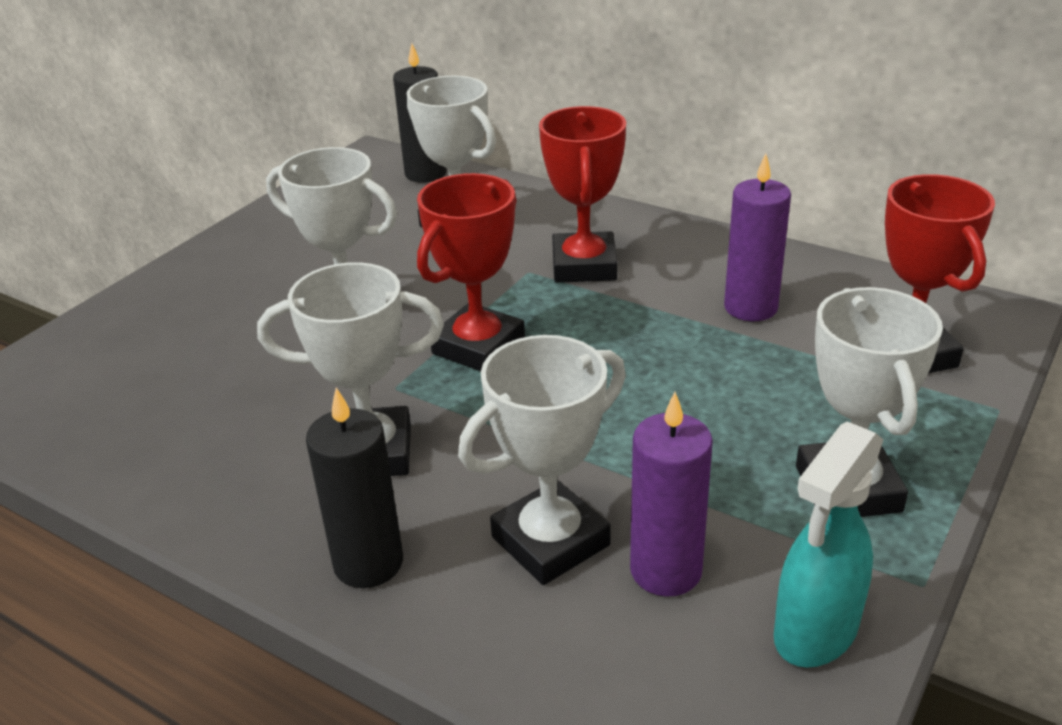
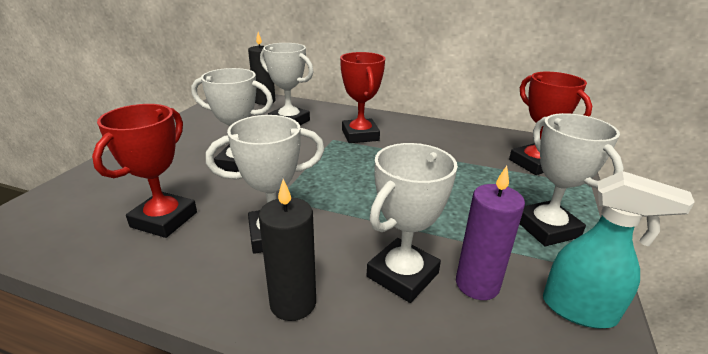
camera: 15 degrees left, 5 degrees down
(478, 346) = (319, 174): red trophy -> red trophy (164, 219)
(750, 307) = (450, 148): purple candle -> none
(815, 632) = (579, 310): turquoise spray bottle -> turquoise spray bottle turned 90 degrees counterclockwise

